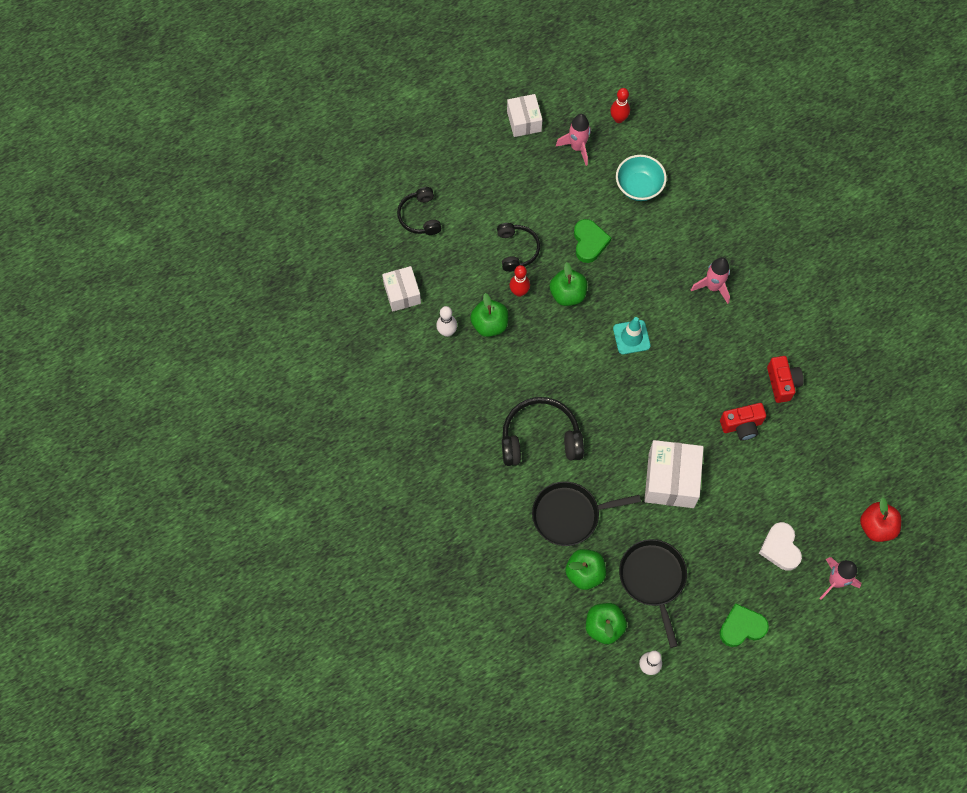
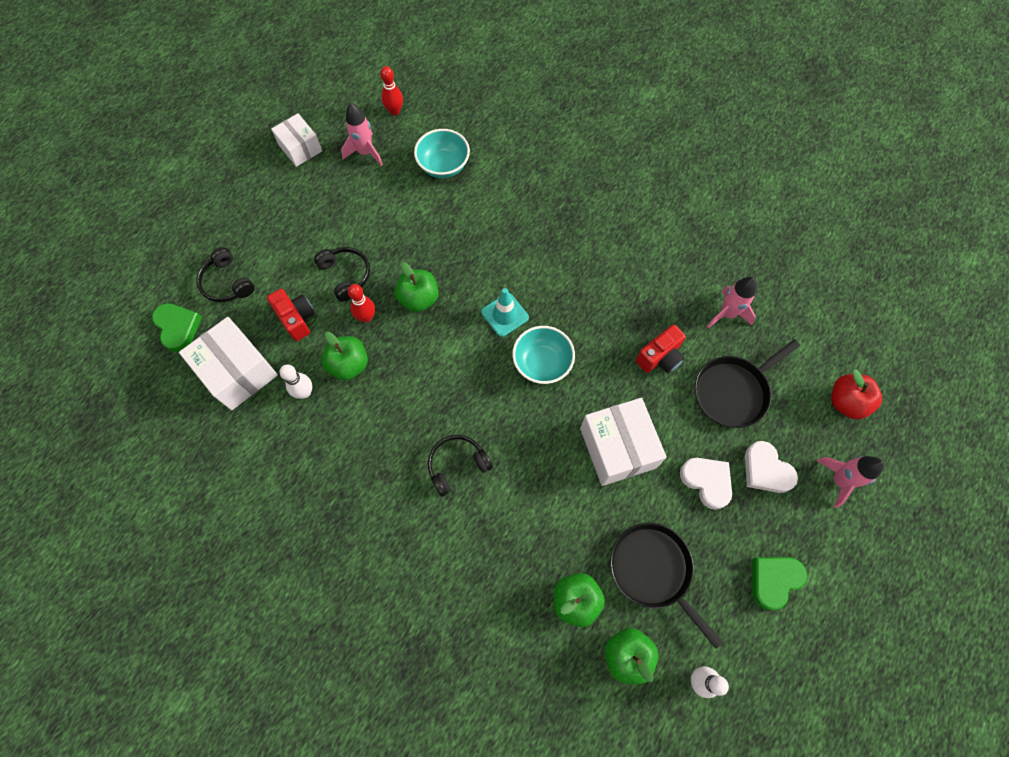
camera: 25 degrees left, 0 degrees up
(402, 293) = (238, 372): white box -> white box, size x1.58
(540, 438) = (457, 465): black headphones -> black headphones, size x0.63
(569, 515) = (528, 539): black pan -> black pan (733, 392)
(589, 242) = (418, 238): green heart -> green heart (178, 328)
(643, 389) = (542, 363): none -> turquoise bowl
(712, 287) = (562, 231): pink rocket -> pink rocket (727, 314)
(728, 535) = (707, 481): none -> white heart
(782, 383) = (677, 297): red camera -> red camera (297, 319)

